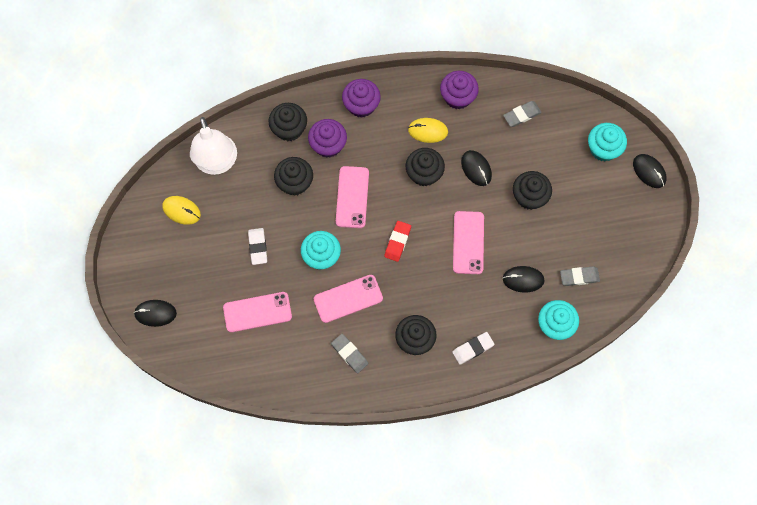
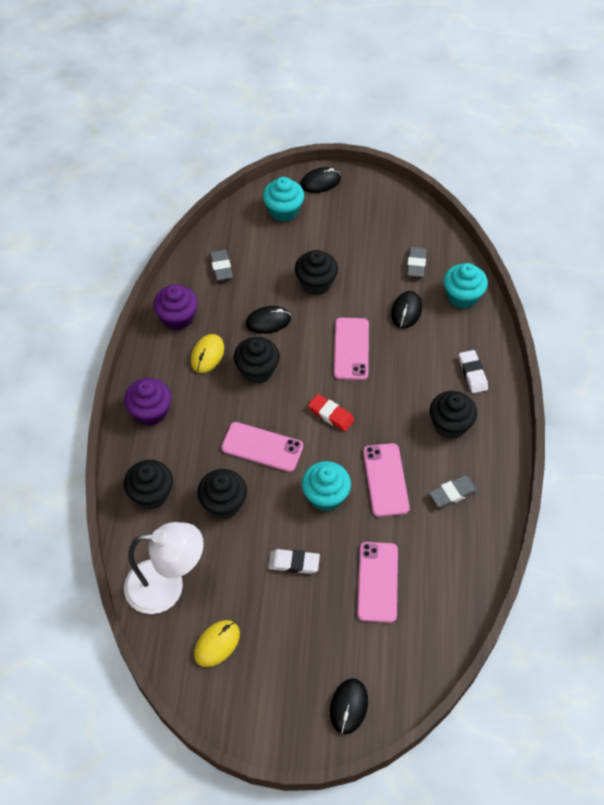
camera: 75 degrees left, 15 degrees down
(328, 145) = (188, 457): purple cupcake -> none
(468, 242) = (351, 349): pink phone -> pink phone turned 75 degrees clockwise

